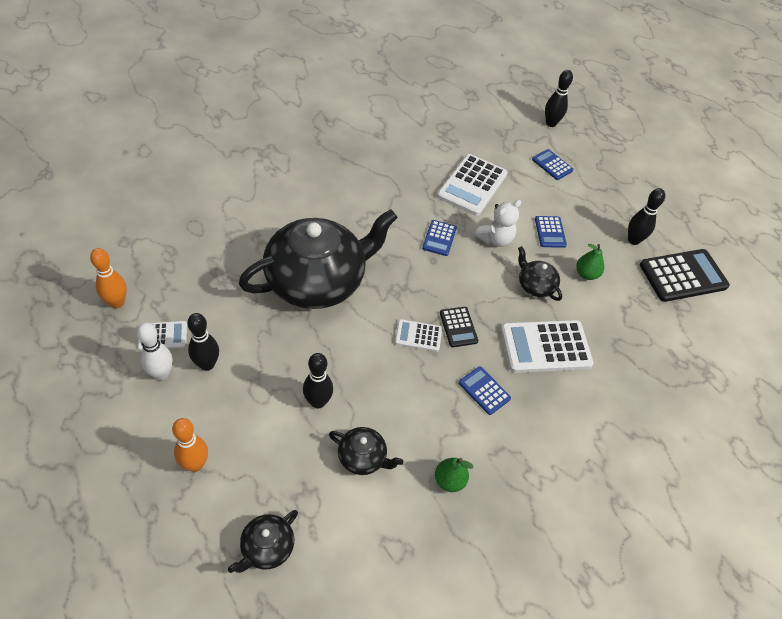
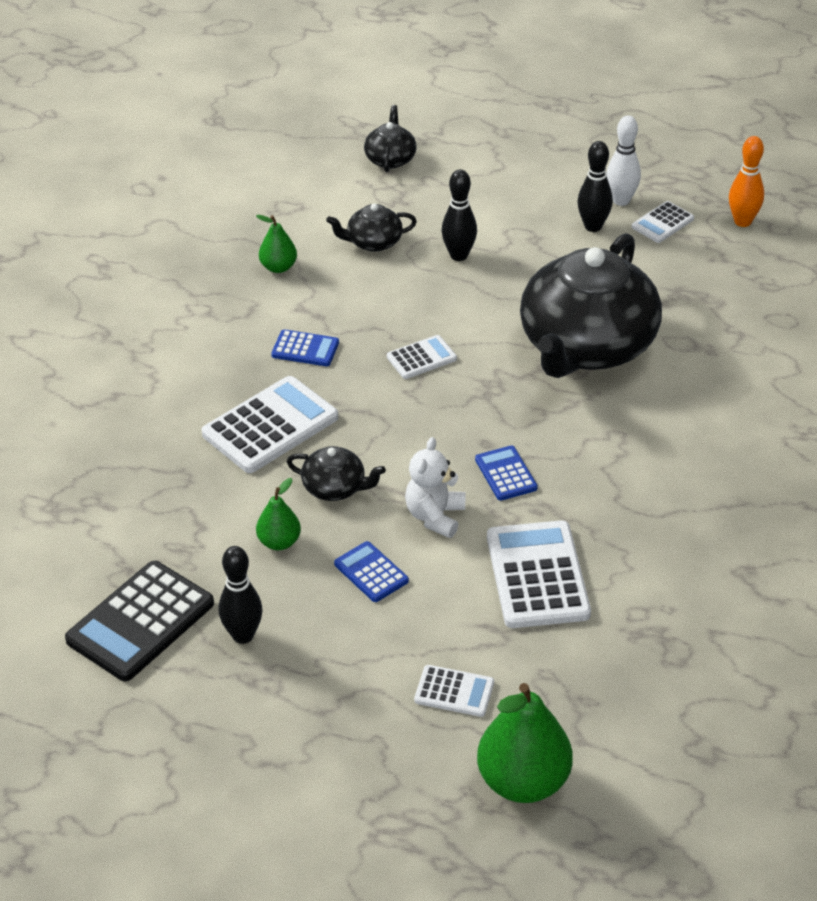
camera: 150 degrees right, 10 degrees down
(195, 464) = (508, 169): orange bowling pin -> none
(458, 327) = (386, 390): black calculator -> none
(551, 123) = (523, 781): black bowling pin -> green pear
(552, 165) = (454, 692): blue calculator -> white calculator

